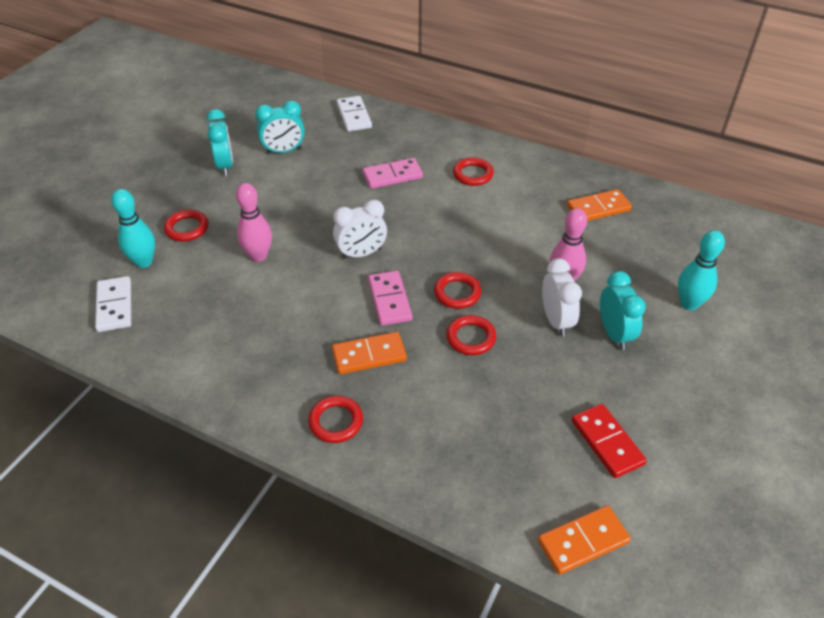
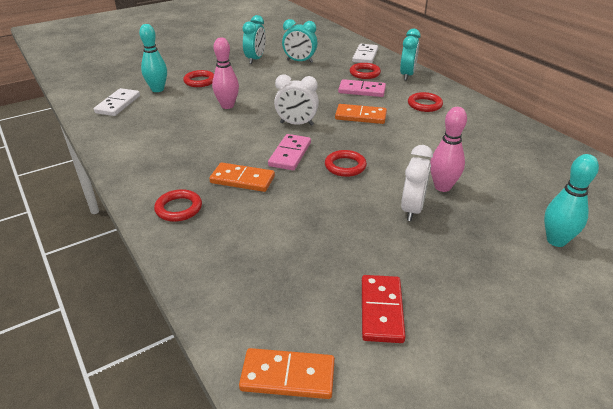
camera: 30 degrees right, 10 degrees down
(471, 338) = (329, 196): red ring -> red ring (364, 73)
(598, 208) = (517, 151): orange domino -> orange domino (360, 116)
(614, 334) = (459, 236): turquoise clock -> turquoise clock (407, 75)

